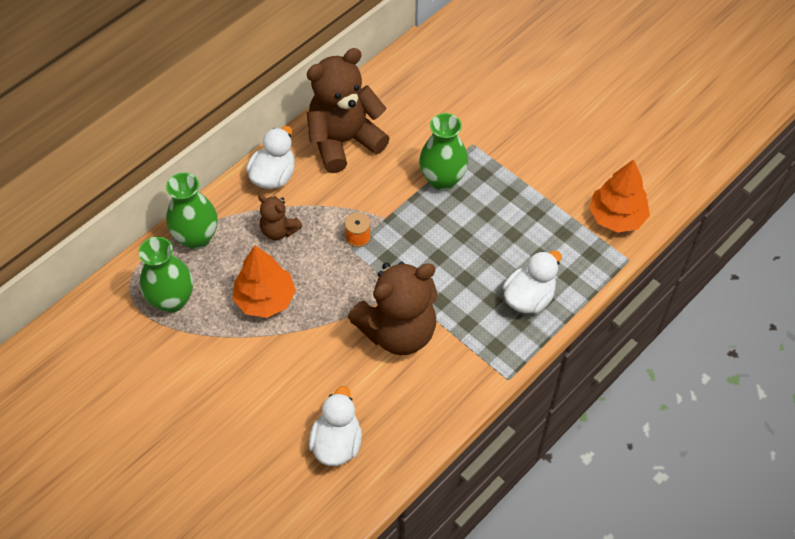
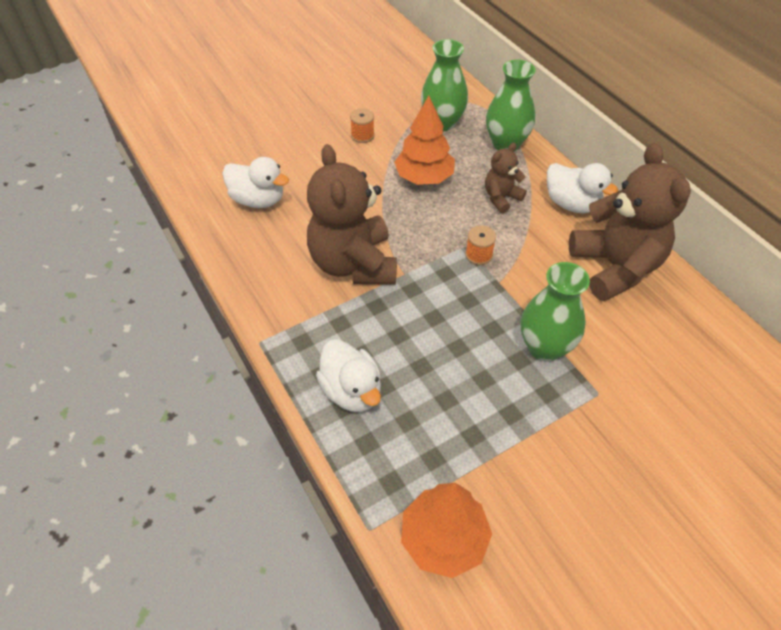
camera: 105 degrees right, 5 degrees down
(209, 372) = (362, 135): none -> orange spool

